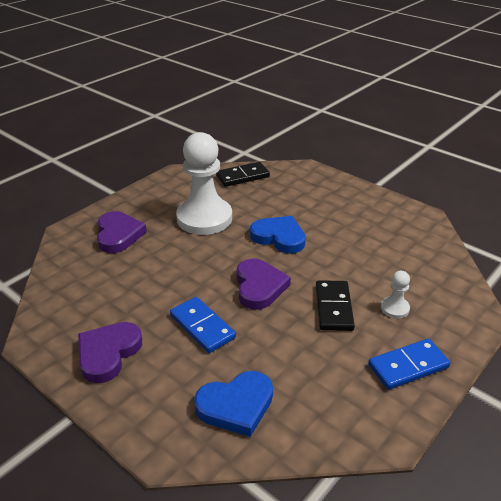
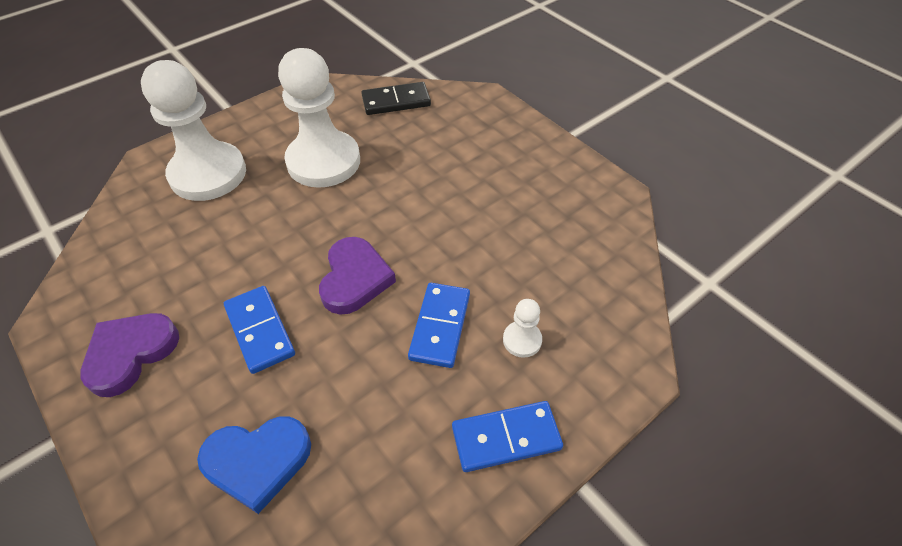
camera: 10 degrees right, 15 degrees up
(118, 235) = (208, 174): purple heart -> white pawn
(279, 237) = (408, 203): blue heart -> none
(333, 307) = (440, 326): black domino -> blue domino

